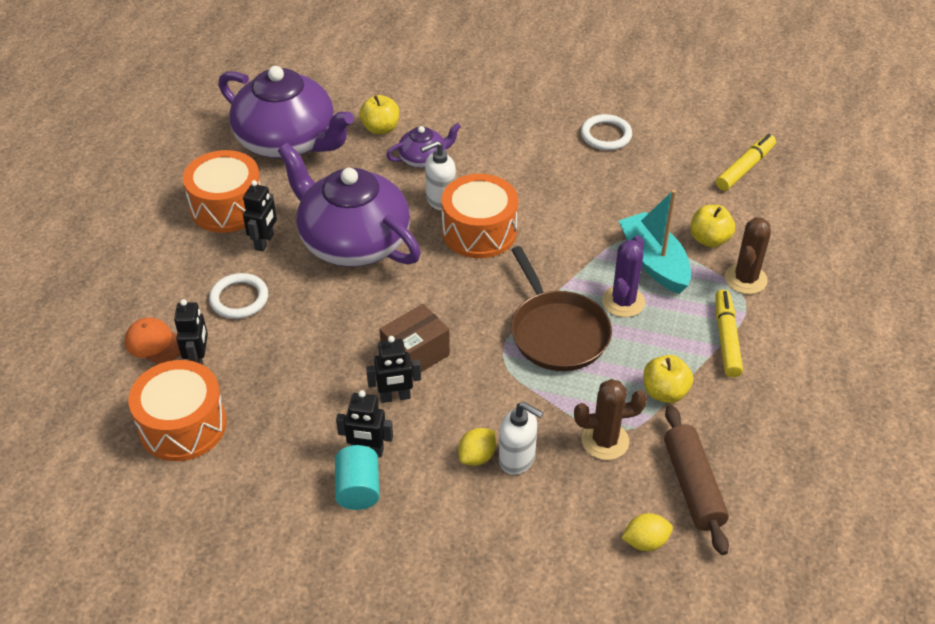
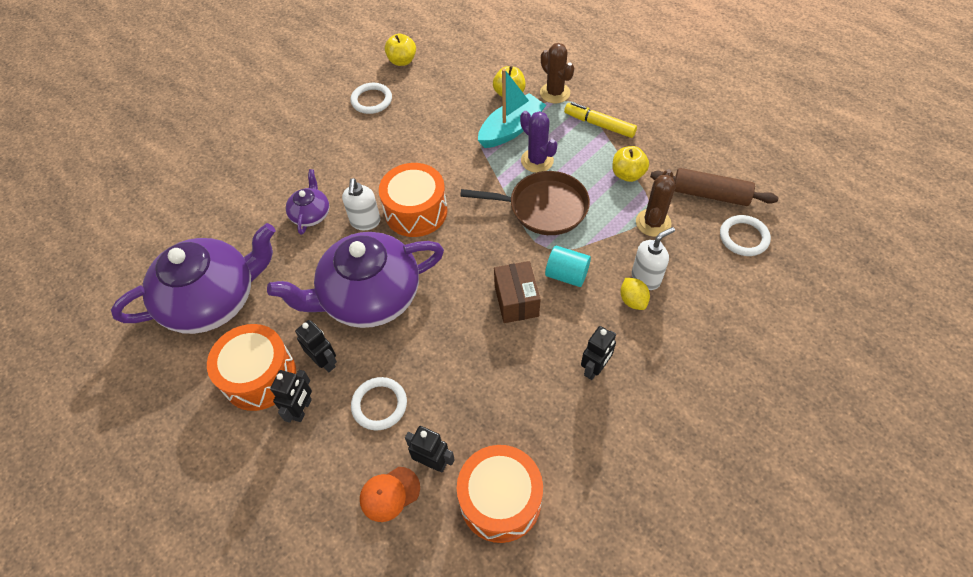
camera: 60 degrees left, 10 degrees up
(358, 489) = (629, 389): turquoise cylinder -> turquoise cylinder (566, 275)
(380, 128) = (252, 228): yellow apple -> yellow apple (402, 61)
(395, 397) = (551, 330): black robot -> black robot (302, 409)
(645, 542) = (743, 237): yellow lemon -> white ring
(654, 262) = (511, 129): turquoise boat -> turquoise boat turned 135 degrees clockwise
(745, 168) = (457, 48): yellow marker -> none

